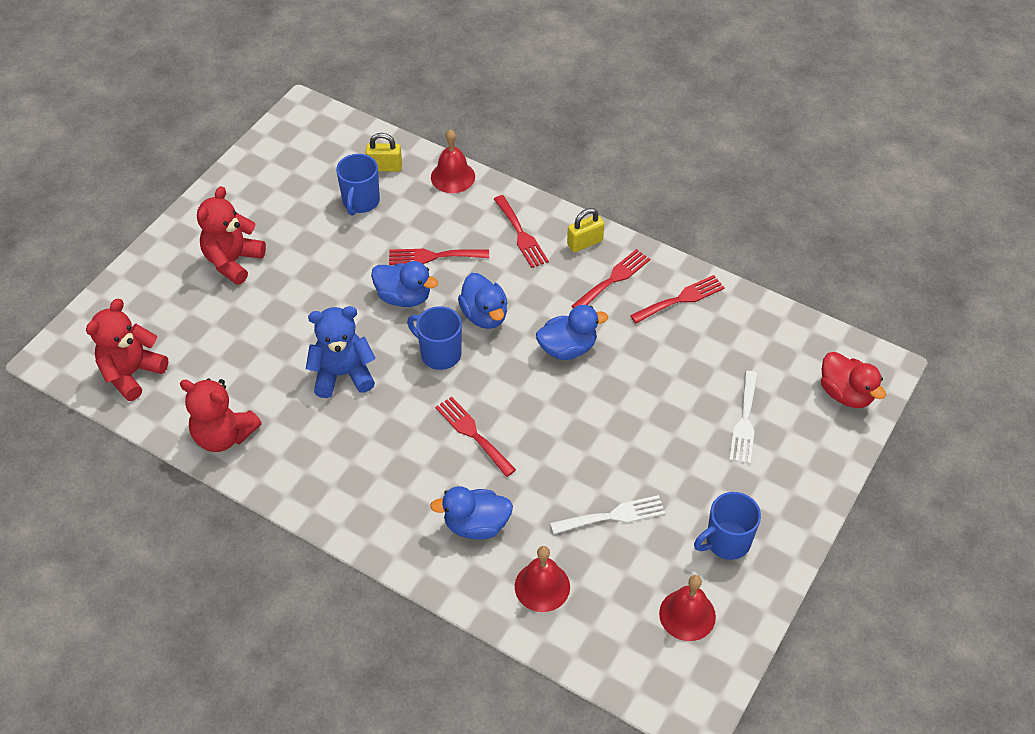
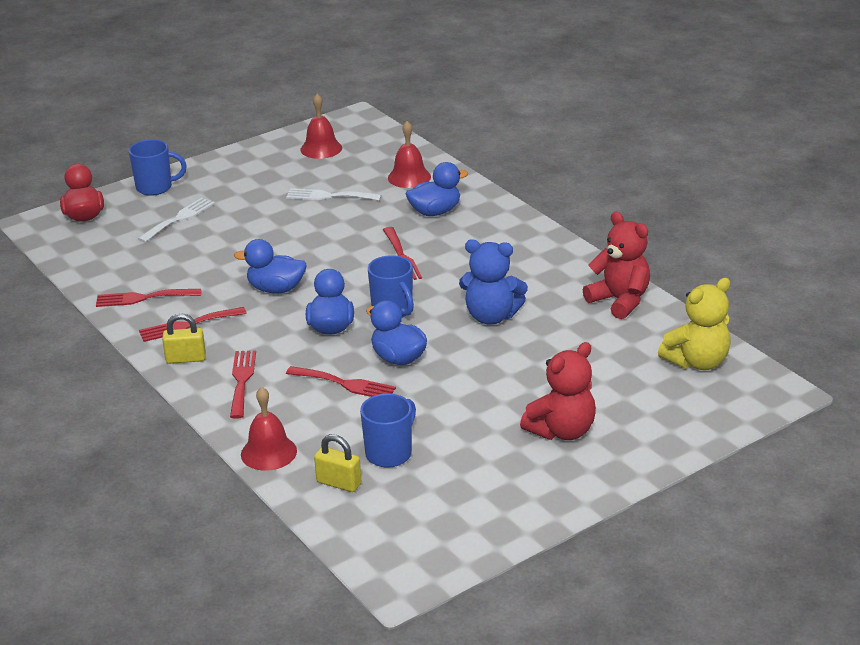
camera: 155 degrees left, 20 degrees down
(132, 373) = (697, 362): red teddy bear -> yellow teddy bear
(476, 525) = (435, 212): blue duck -> blue duck turned 45 degrees counterclockwise
(726, 542) = (261, 170): blue mug -> blue mug (155, 187)

